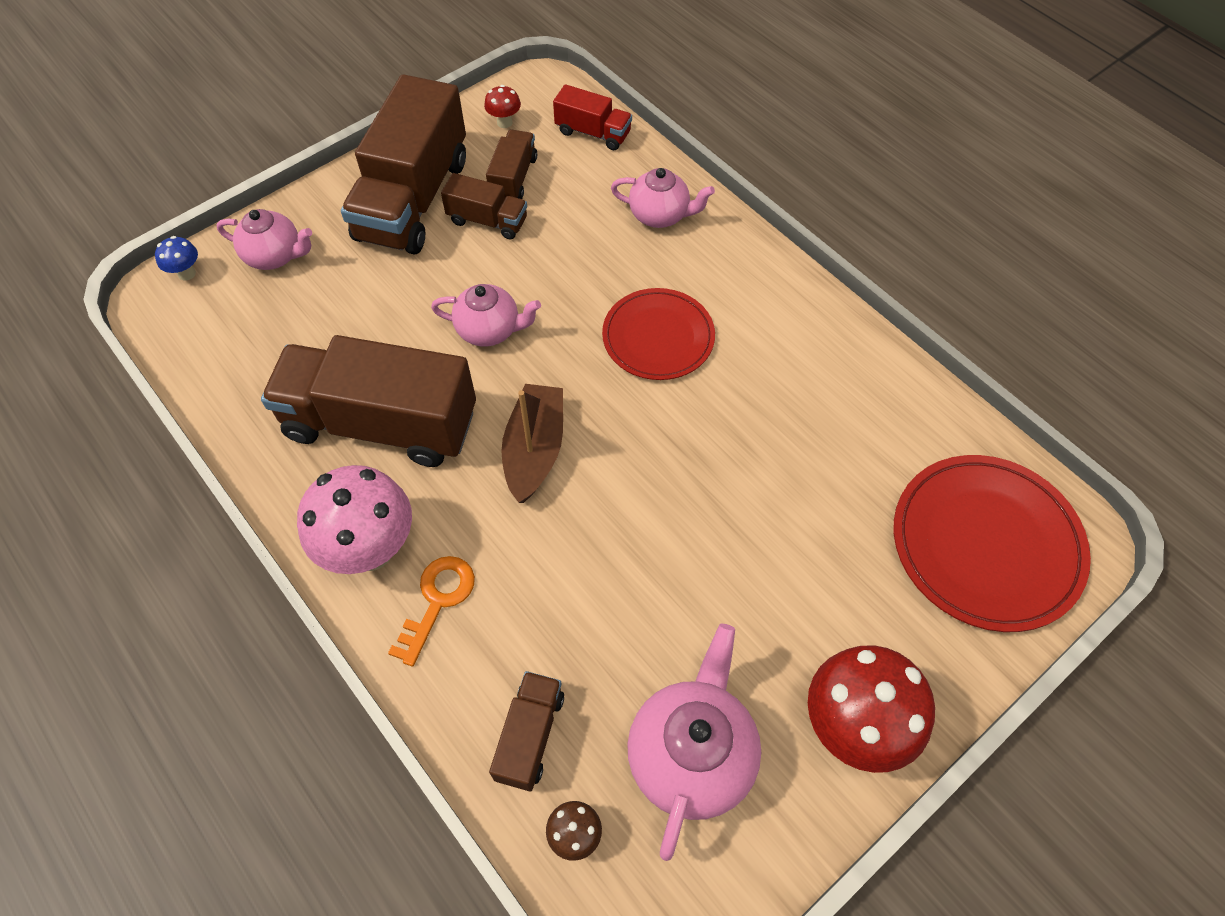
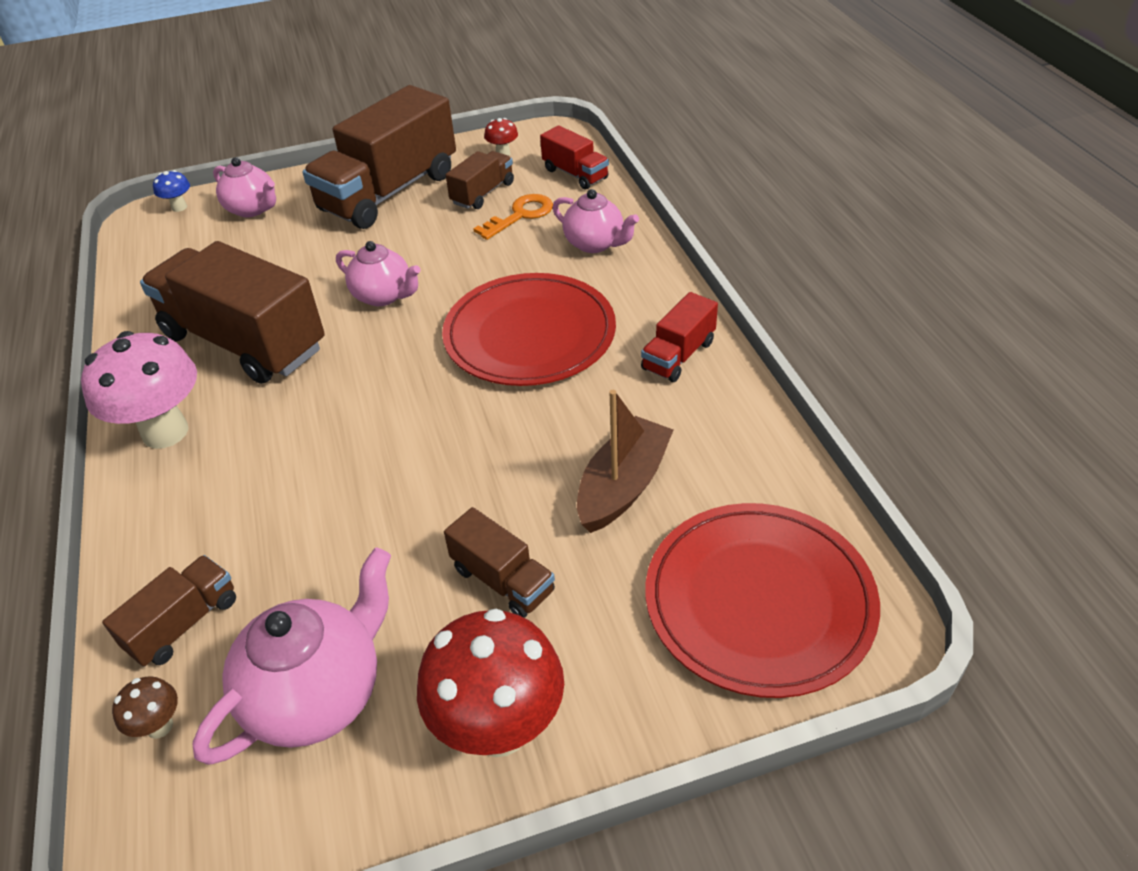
camera: 25 degrees right, 15 degrees down
(437, 601) = (188, 487): orange key -> orange key (520, 215)
(487, 220) = (439, 218): brown truck -> brown truck (503, 580)
(535, 450) = (357, 394): brown boat -> brown boat (623, 486)
(658, 337) = (529, 334): red plate -> red plate, size x1.50
(802, 323) = (678, 355): none -> red truck

